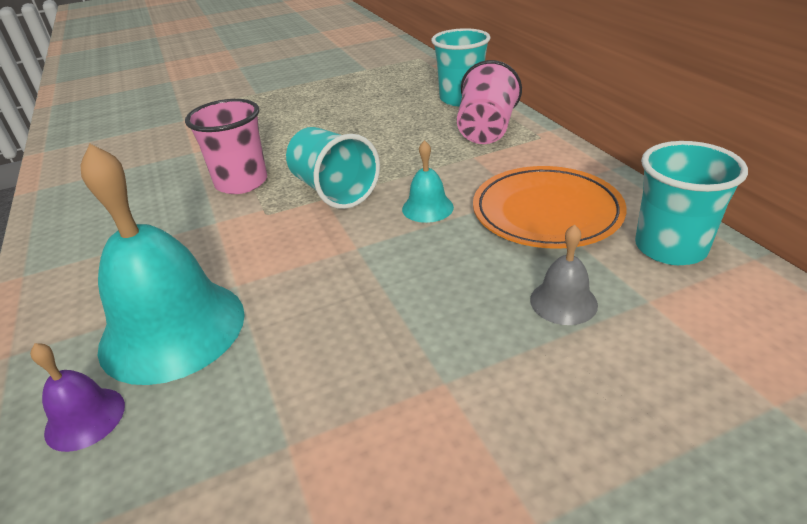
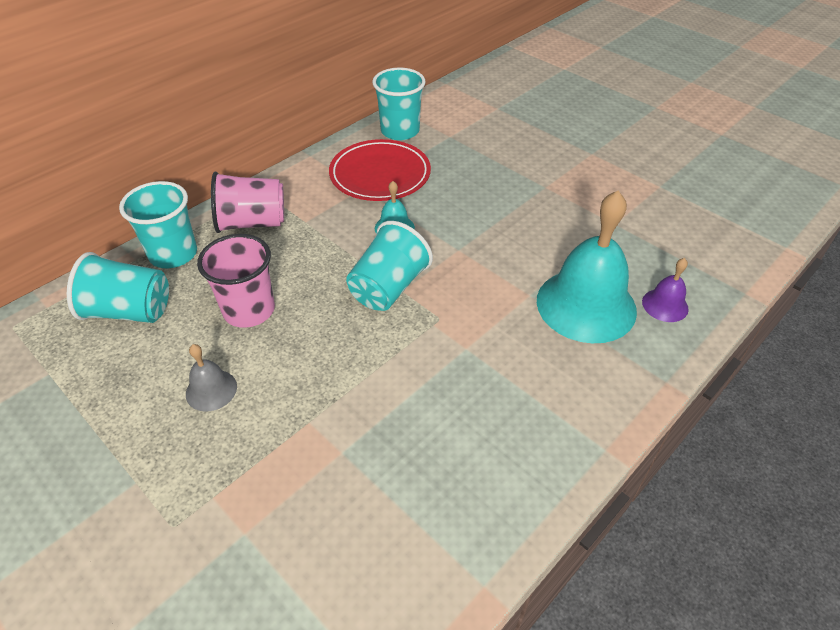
camera: 115 degrees left, 10 degrees up
(241, 182) = (396, 362): pink cup -> pink cup (249, 310)
(403, 87) = (130, 311): none -> turquoise cup
(546, 212) = (380, 175): orange plate -> red plate
(563, 302) = (466, 160): grey bell -> grey bell (211, 390)

